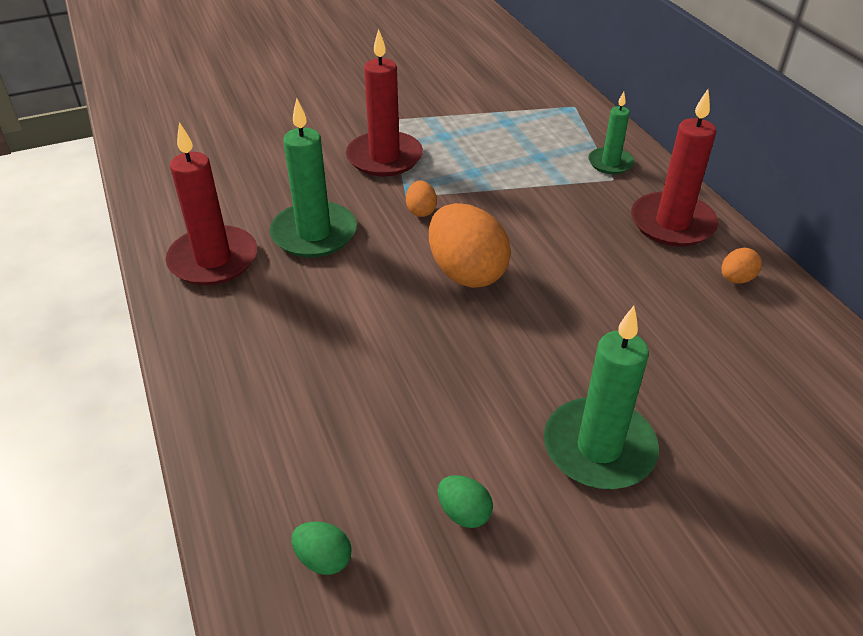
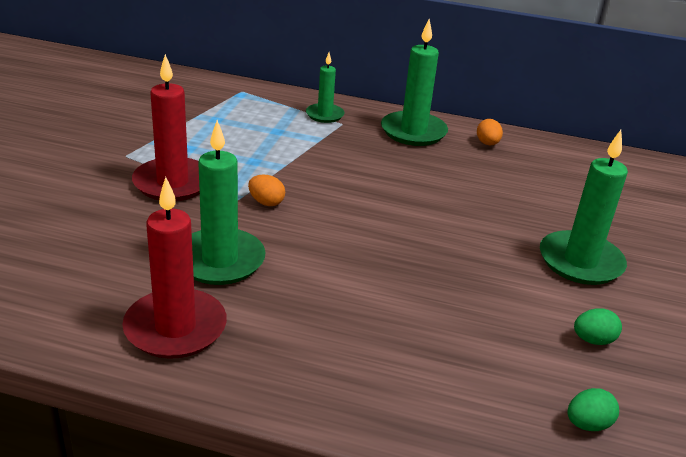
camera: 55 degrees left, 10 degrees down
(466, 272) = (363, 221): orange egg -> none
(672, 223) = (413, 132): red candle -> green candle

